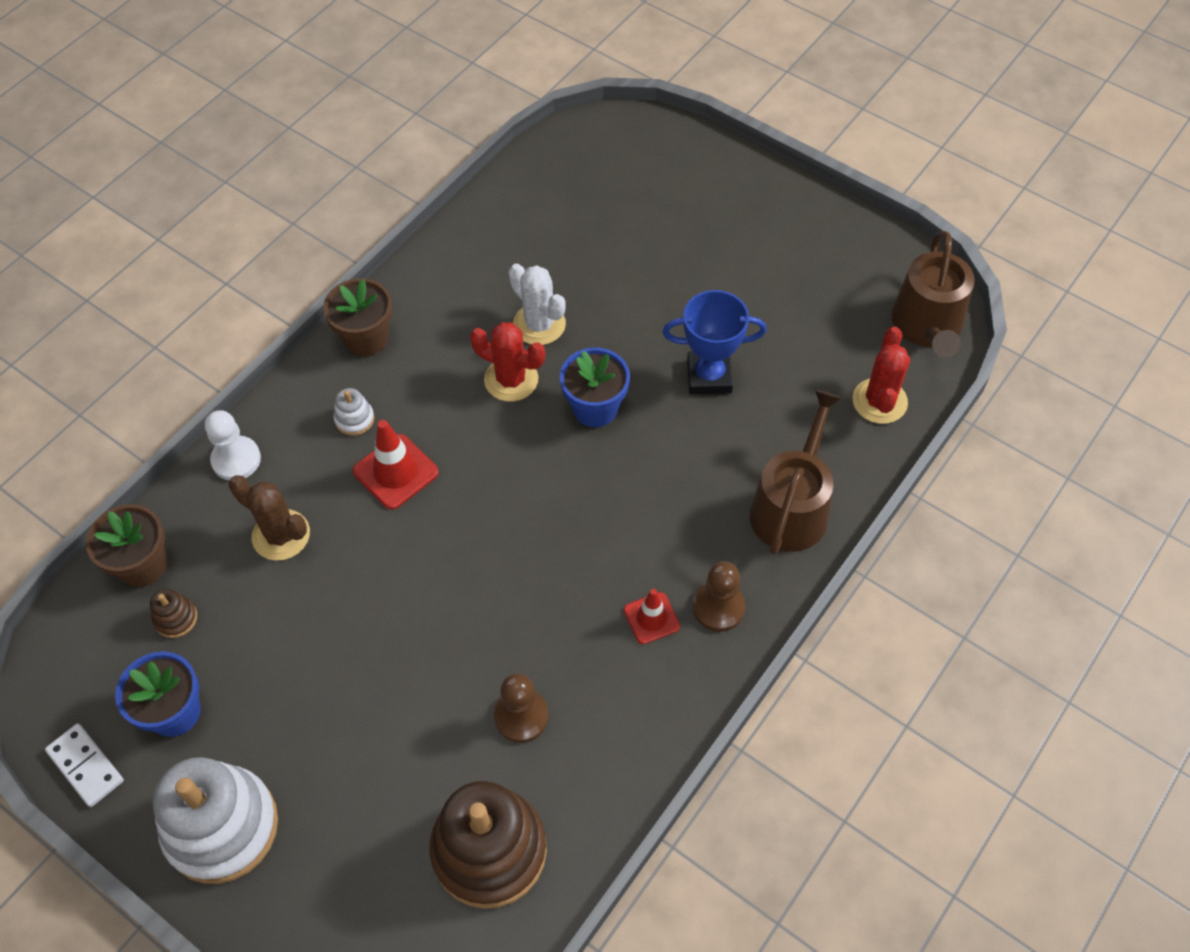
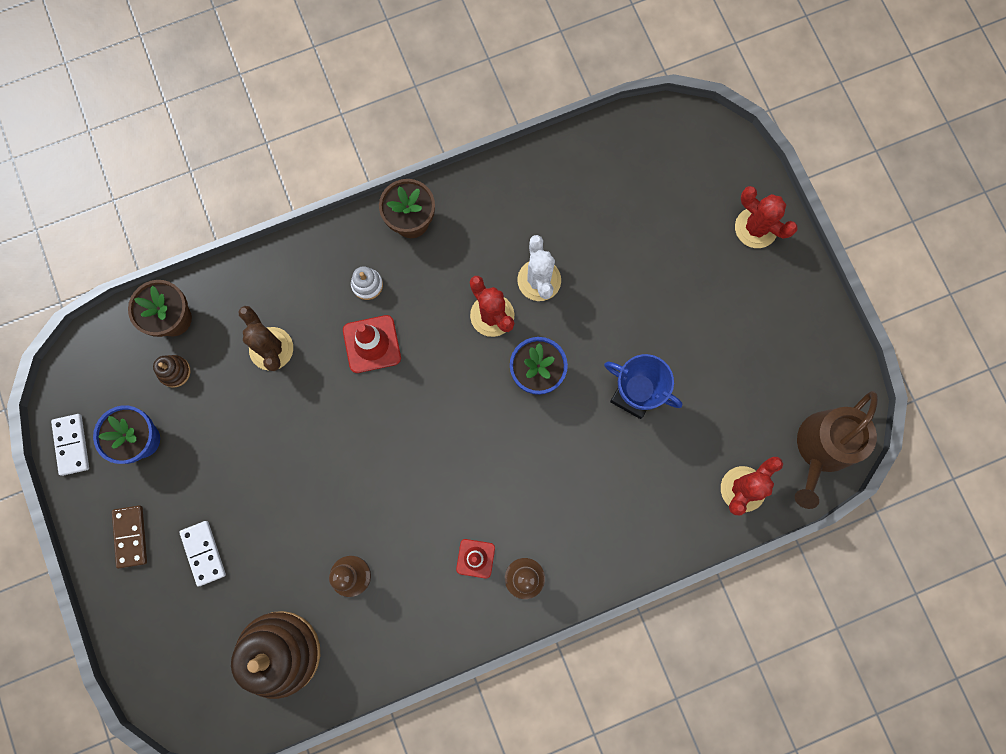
camera: 30 degrees right, 20 degrees up
(221, 827) = (131, 536): white stacking toy -> brown domino
(236, 459) = (272, 271): white pawn -> none
(326, 793) = (204, 553): none -> white domino
(723, 178) = (756, 228): none -> red cactus
(792, 507) = (623, 534): brown watering can -> none

